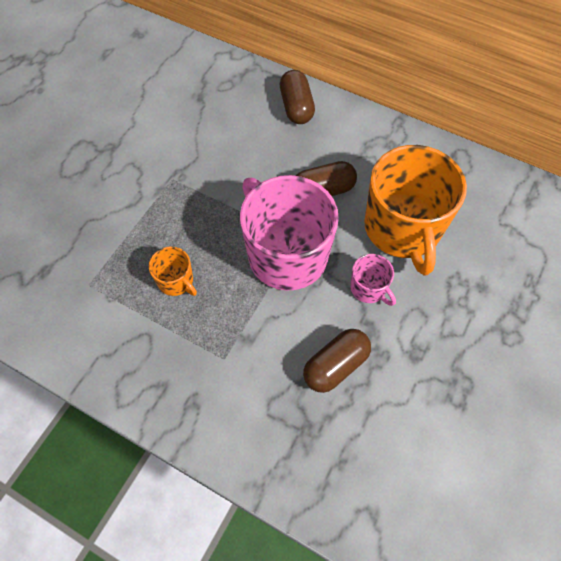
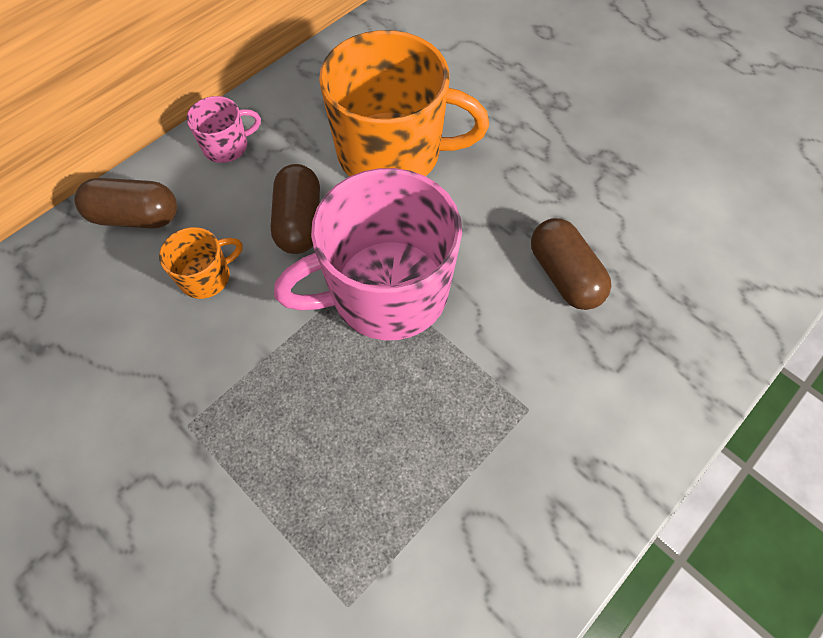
camera: 75 degrees left, 0 degrees up
(176, 281) = (385, 454): orange mug -> orange mug (206, 277)
(369, 288) = (466, 211): pink mug -> pink mug (227, 146)

